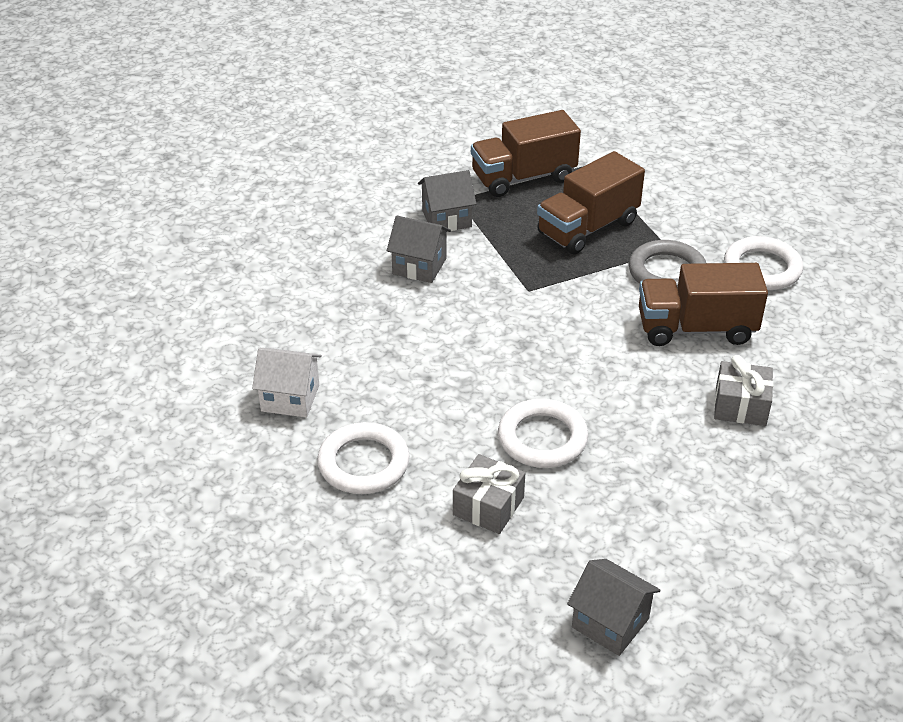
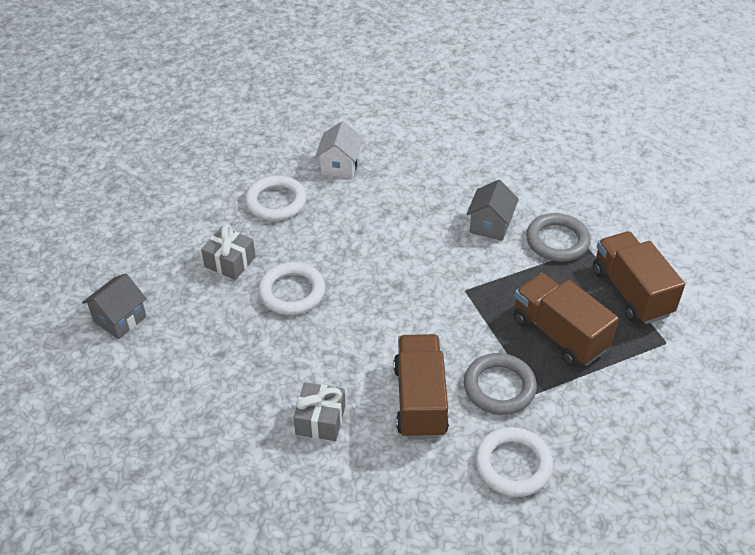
camera: 90 degrees right, 5 degrees up
(447, 219) = (557, 241): grey house -> grey ring

